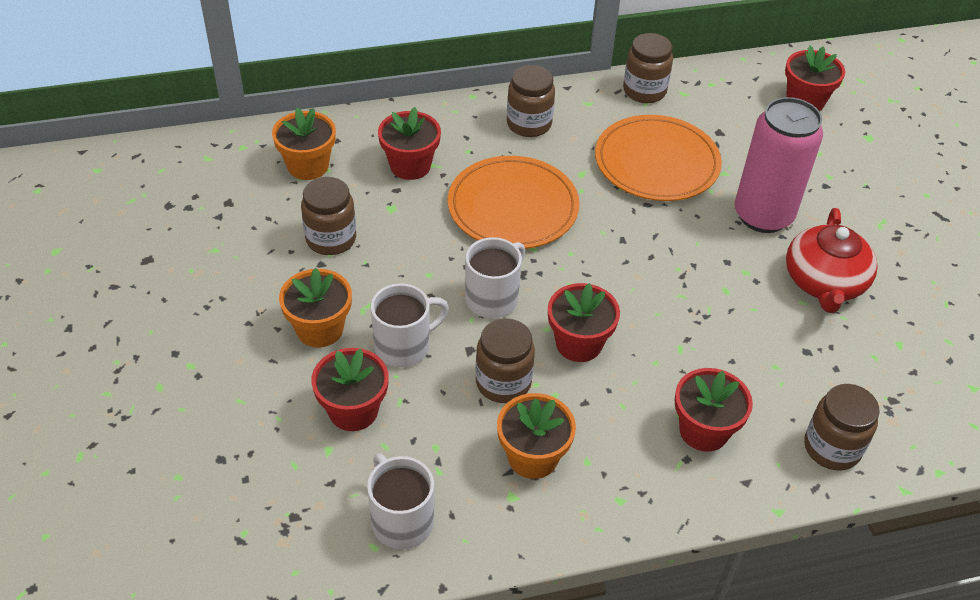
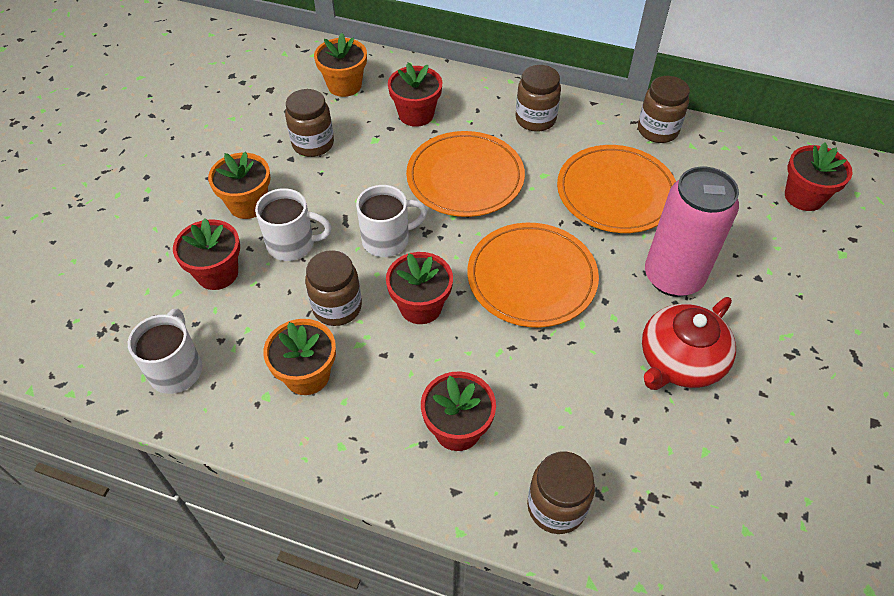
camera: 35 degrees right, 5 degrees up
(651, 271) = (532, 277): none -> orange plate

